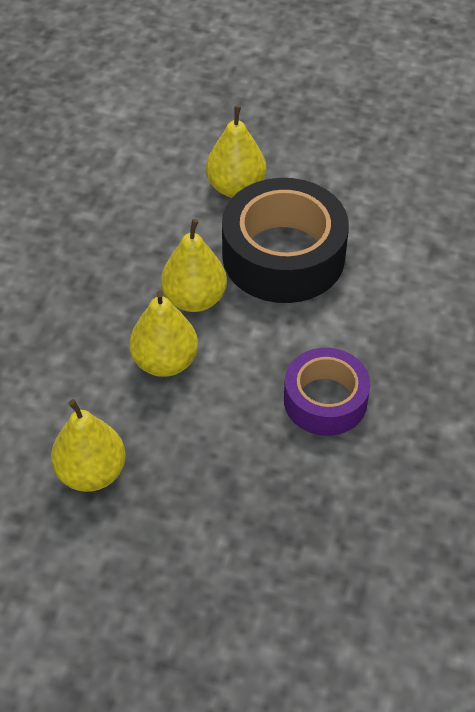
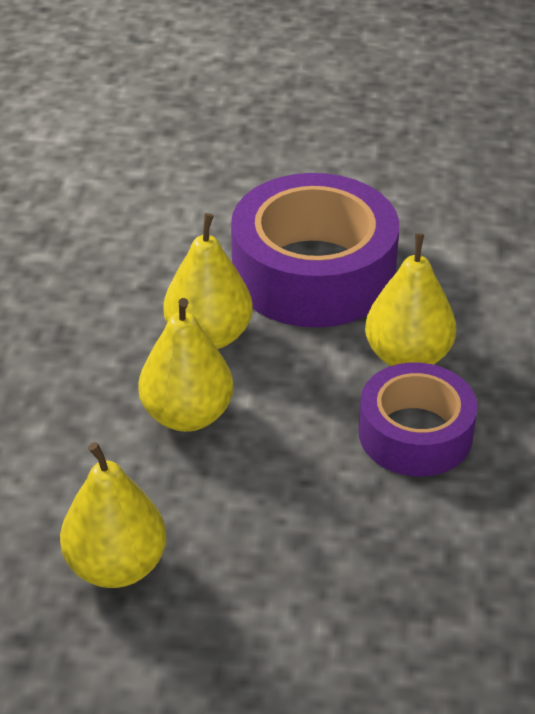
camera: 10 degrees left, 10 degrees down
(236, 187) = (231, 204): yellow pear -> yellow pear (408, 357)
(283, 255) = (313, 273): black tape -> purple tape

